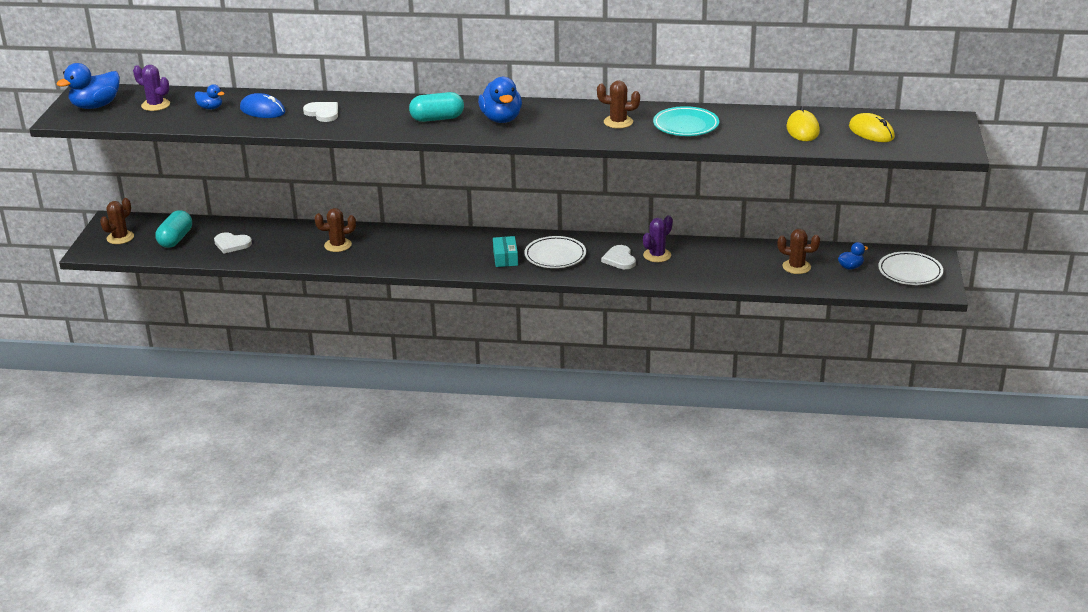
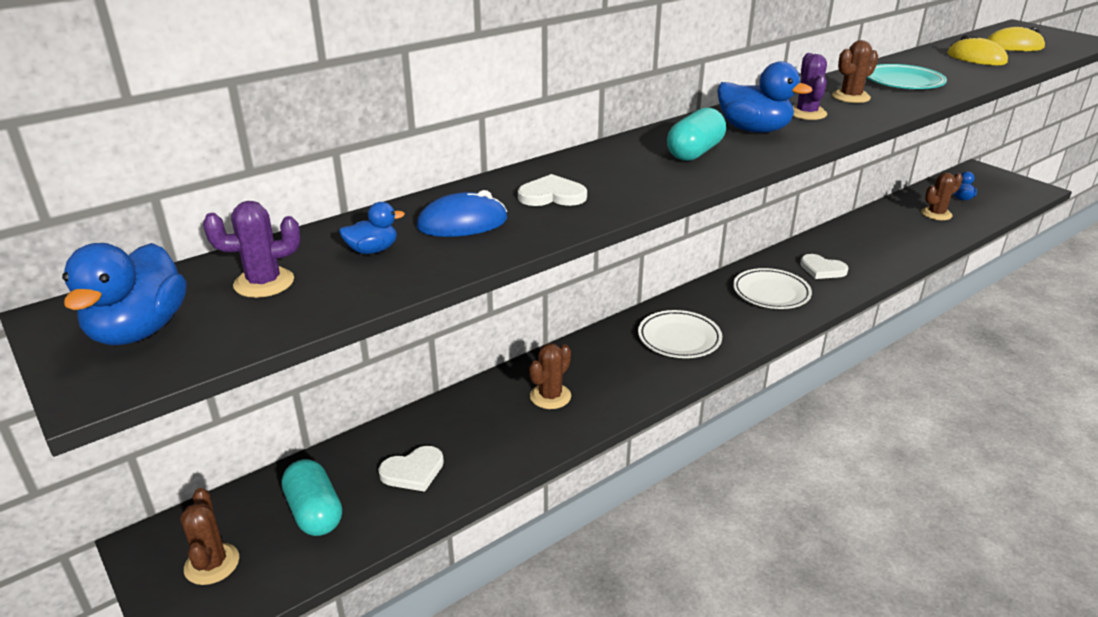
camera: 45 degrees left, 0 degrees up
(505, 258) = (737, 317): turquoise box -> none
(657, 255) = (838, 252): purple cactus -> purple cactus (806, 113)
(910, 272) = (996, 185): white plate -> white plate (679, 338)

